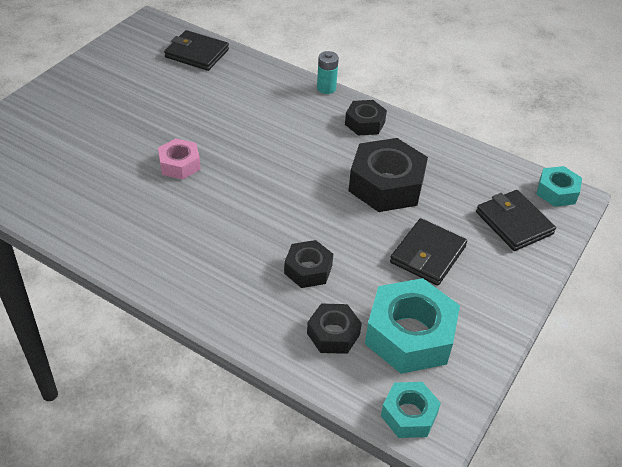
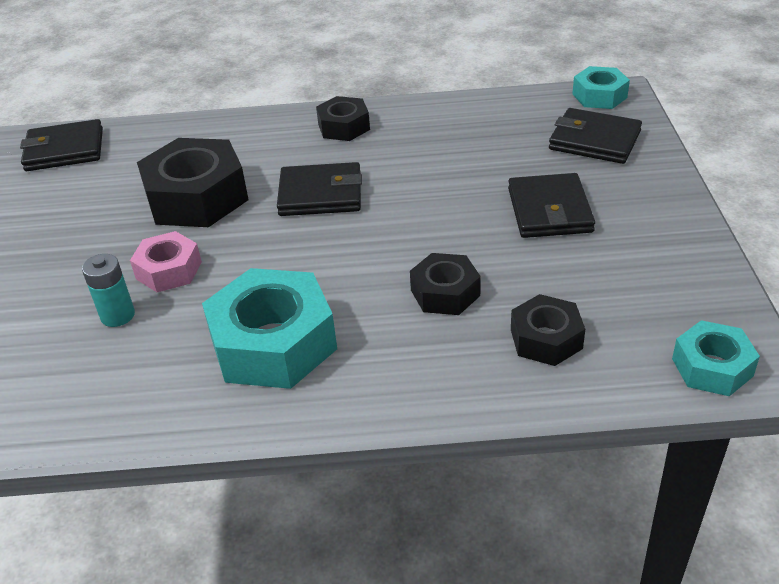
camera: 30 degrees left, 5 degrees down
(304, 163) = (320, 194): none -> black wallet
(326, 88) = (263, 115): turquoise battery -> turquoise battery (117, 315)
(386, 185) = (433, 170): black nut -> black nut (197, 197)
(409, 335) = (622, 293): turquoise nut -> turquoise nut (273, 343)

